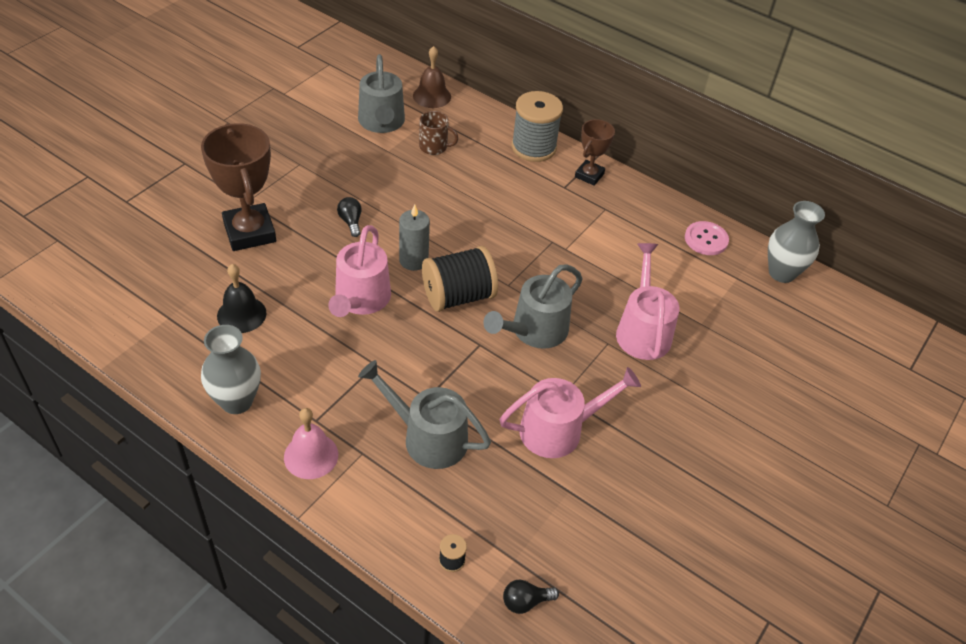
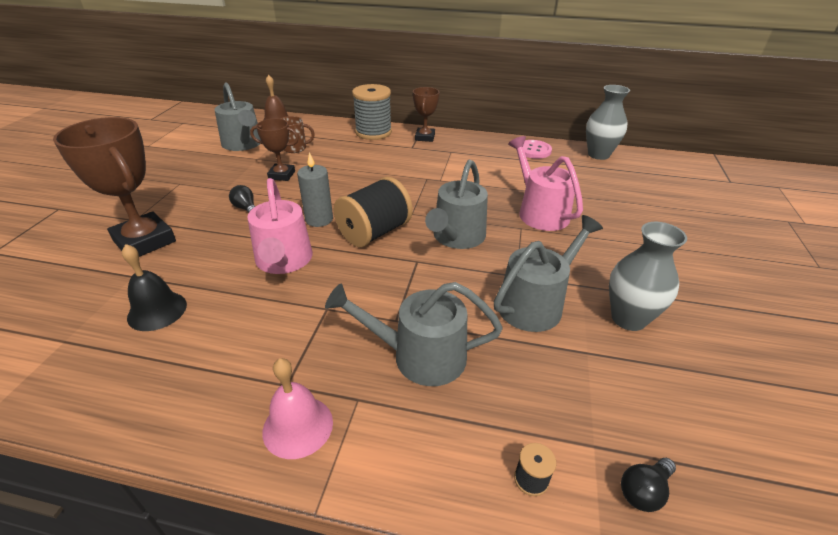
camera: 20 degrees left, 10 degrees down
(236, 401) = (178, 400): grey vase -> grey vase (628, 318)
(403, 185) = (282, 175): none -> brown trophy
(558, 430) = (535, 303): pink watering can -> grey watering can

